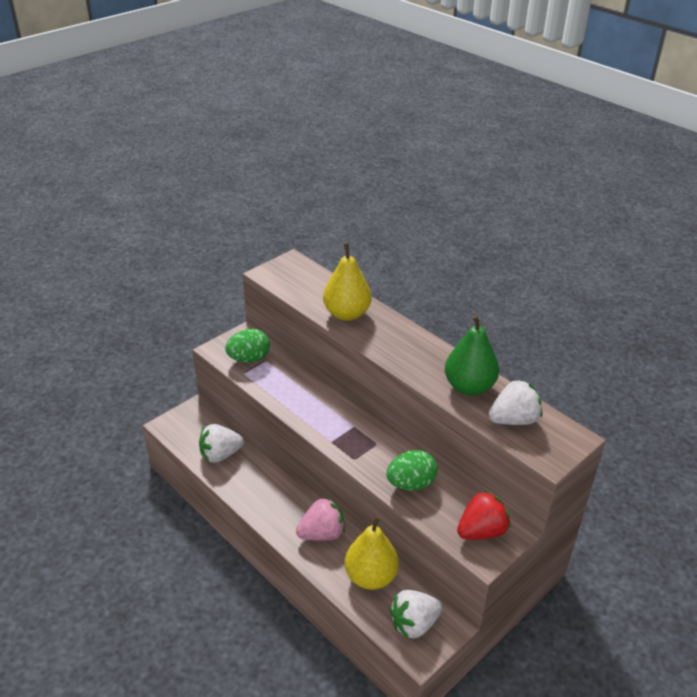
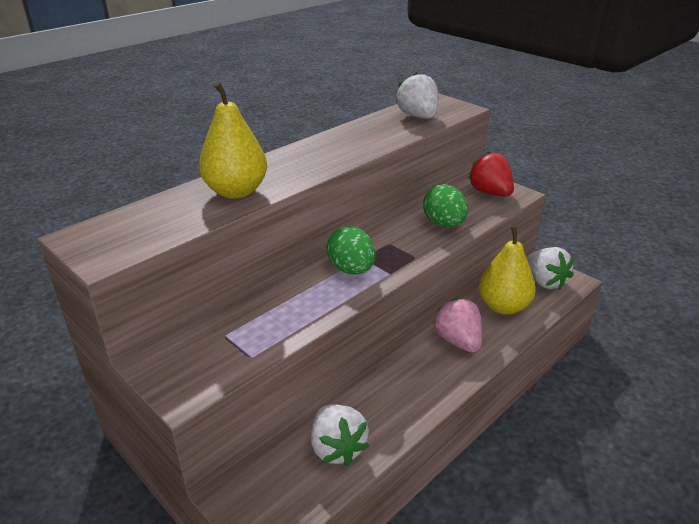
camera: 90 degrees left, 5 degrees down
(249, 359) = (218, 352): green egg -> green egg (351, 270)
(469, 386) = (374, 131): green pear -> none

